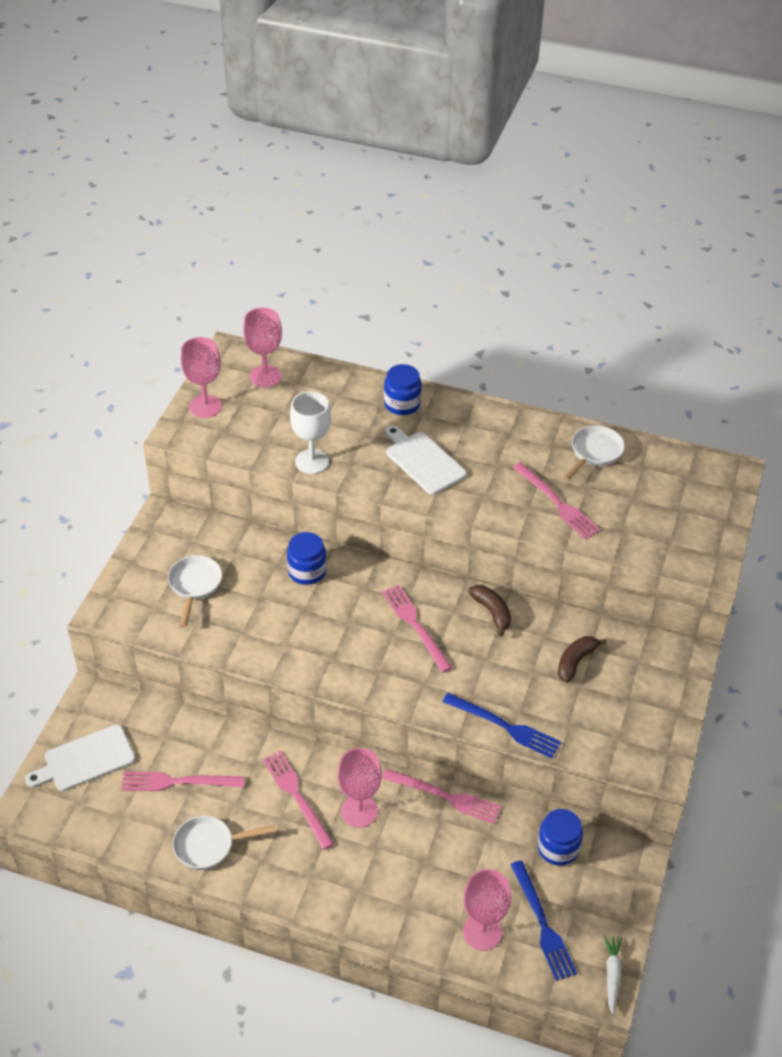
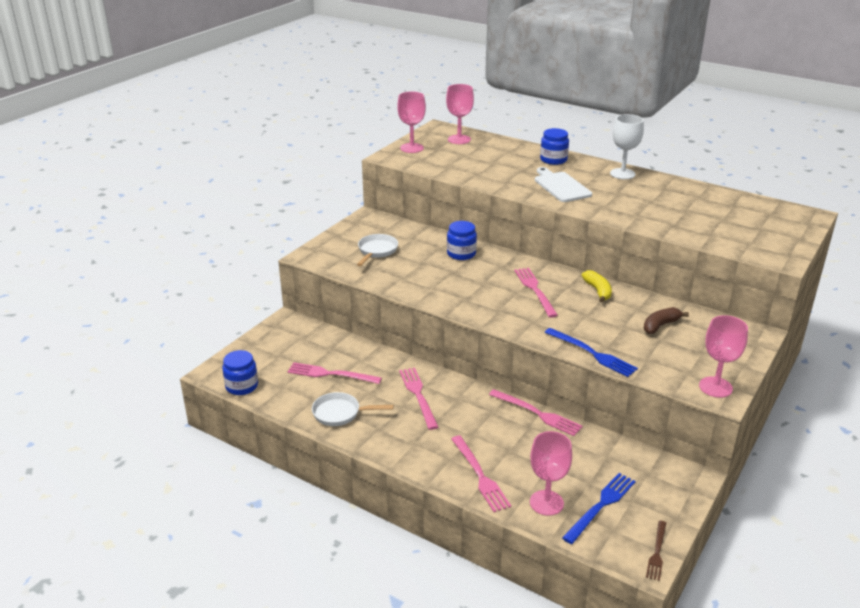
camera: 15 degrees right, 15 degrees down
(85, 760) = (268, 352): white cutting board -> none
(312, 461) = (478, 178): white goblet -> white goblet (622, 174)
(359, 811) = (465, 411): pink goblet -> pink goblet (715, 387)
(492, 612) = (598, 291): brown banana -> yellow banana
(542, 923) = (600, 506): blue fork -> blue fork turned 135 degrees counterclockwise
(557, 503) = (660, 215): pink fork -> pink fork (480, 475)
(558, 848) = (625, 459): blue jar -> blue jar (242, 386)
(594, 453) = (696, 195): white pan -> none
(612, 975) = (657, 552): white carrot -> brown fork

